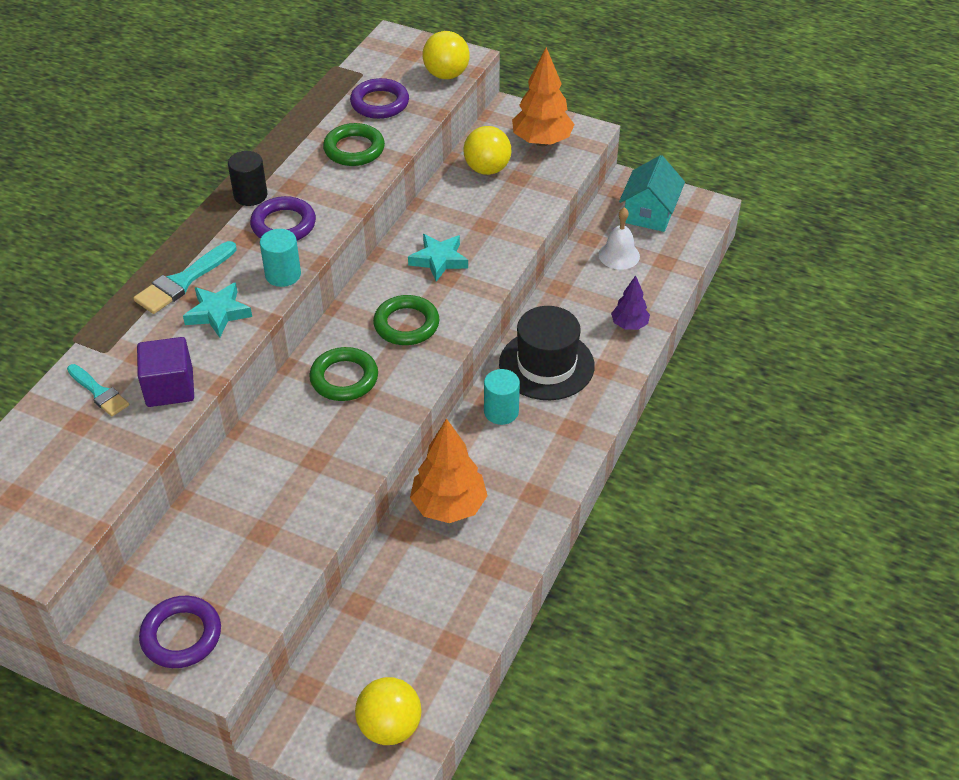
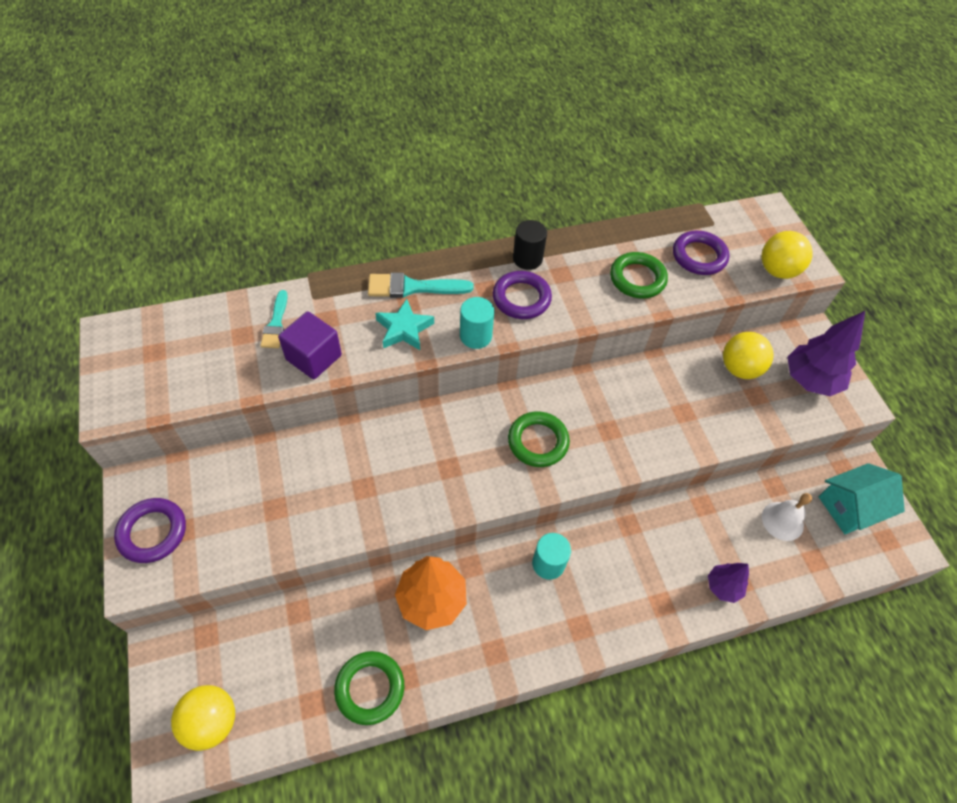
camera: 45 degrees right, 10 degrees up
(344, 378) = (451, 444): green ring -> green ring (370, 688)
(439, 260) = (618, 412): turquoise star -> none
(541, 141) = (810, 380): orange tree -> purple tree
(546, 365) = (622, 558): black hat -> none

